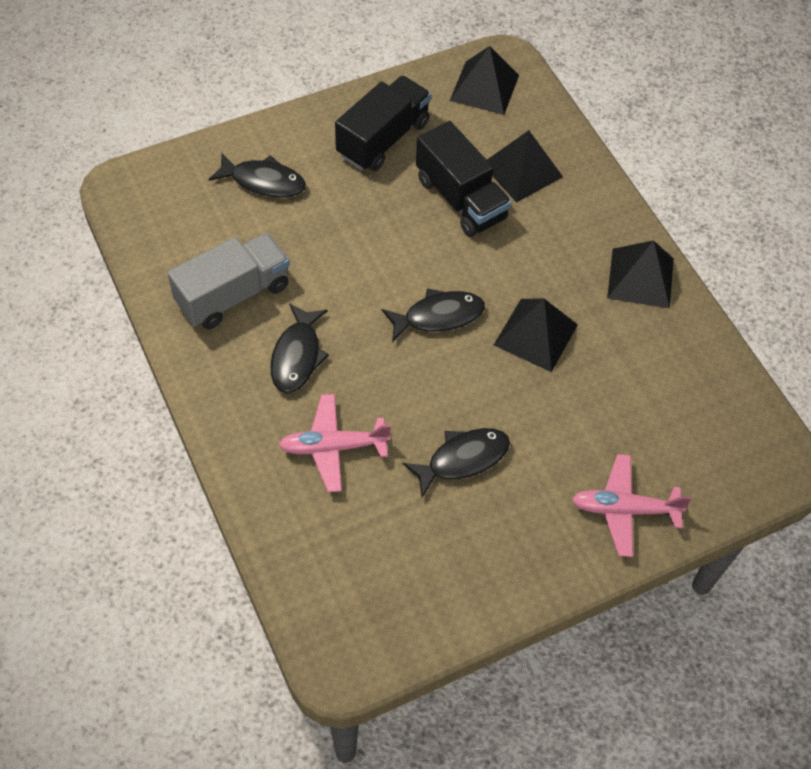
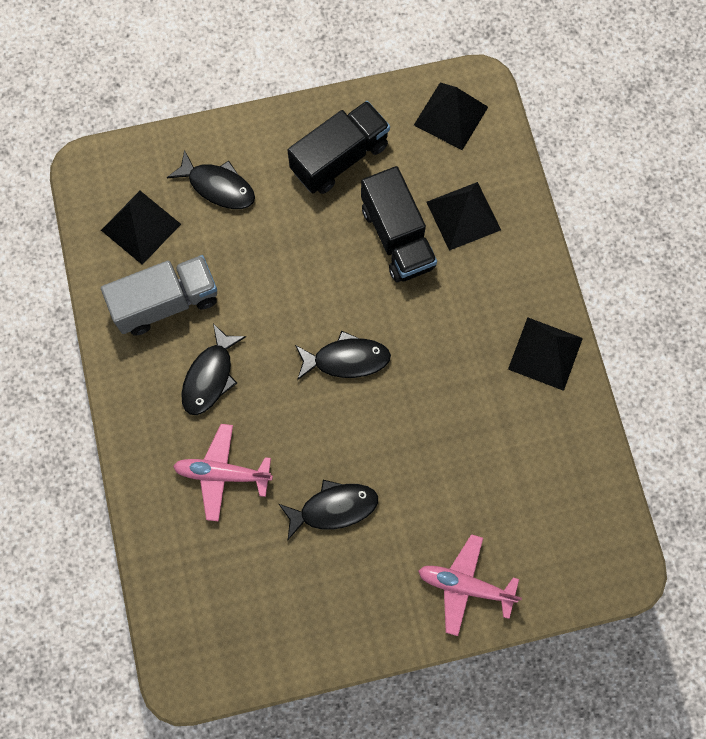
camera: 15 degrees right, 15 degrees up
(535, 334) = (431, 395): black pyramid -> black pyramid (141, 227)

